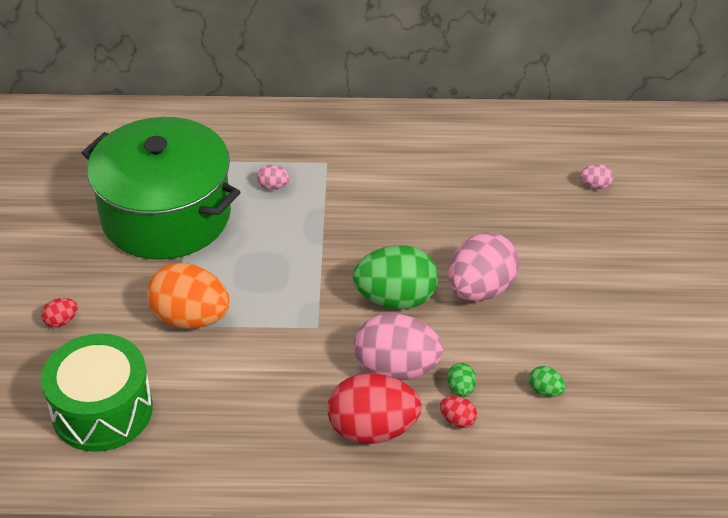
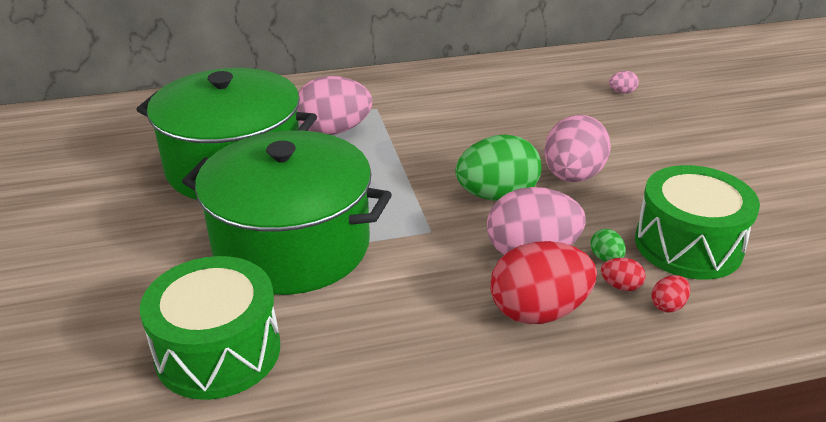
camera: 15 degrees left, 10 degrees down
(61, 321) = (144, 272): red egg -> red egg (667, 305)
(190, 318) = (292, 245): orange egg -> green pot
(273, 186) = (334, 130): pink egg -> pink egg, size x2.34
(545, 391) = (688, 245): green egg -> green drum

